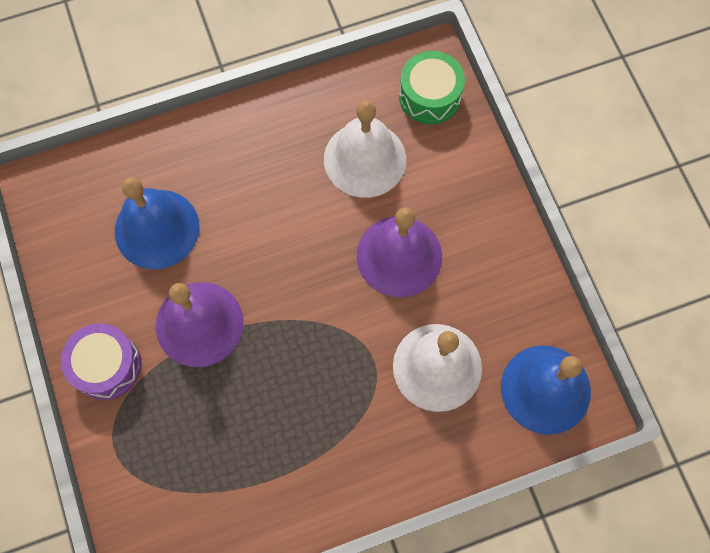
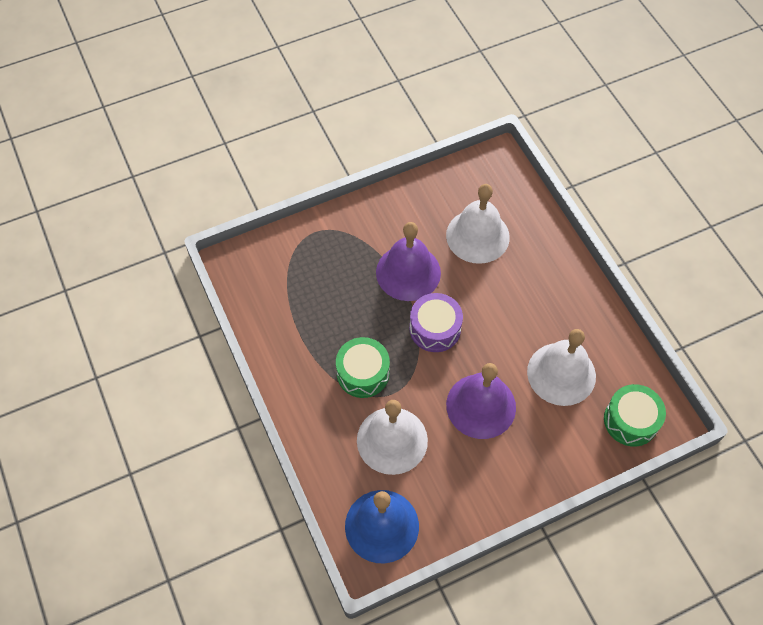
camera: 85 degrees right, 10 degrees down
(106, 365) = (371, 219): purple drum -> purple drum (435, 329)
(157, 229) = (477, 236): blue bell -> white bell
(342, 396) = (363, 373): none -> green drum

